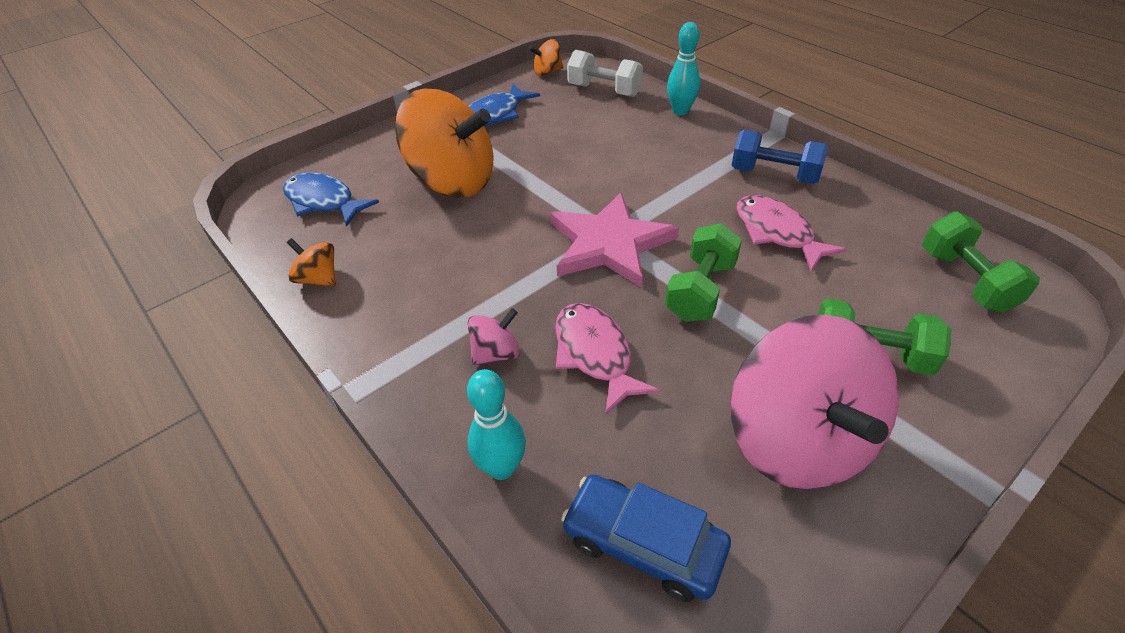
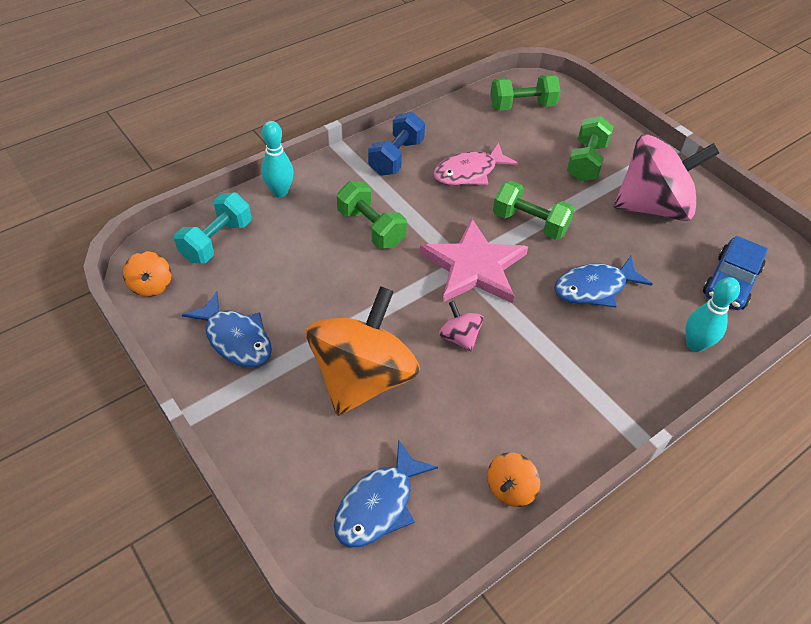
camera: 90 degrees left, 5 degrees up
(496, 353) = (597, 345): pink spinning top -> pink spinning top (459, 337)
(595, 354) = (594, 288): pink fish -> blue fish
(604, 90) = (217, 241): white dumbbell -> turquoise dumbbell
(648, 168) = (371, 228): none -> green dumbbell

